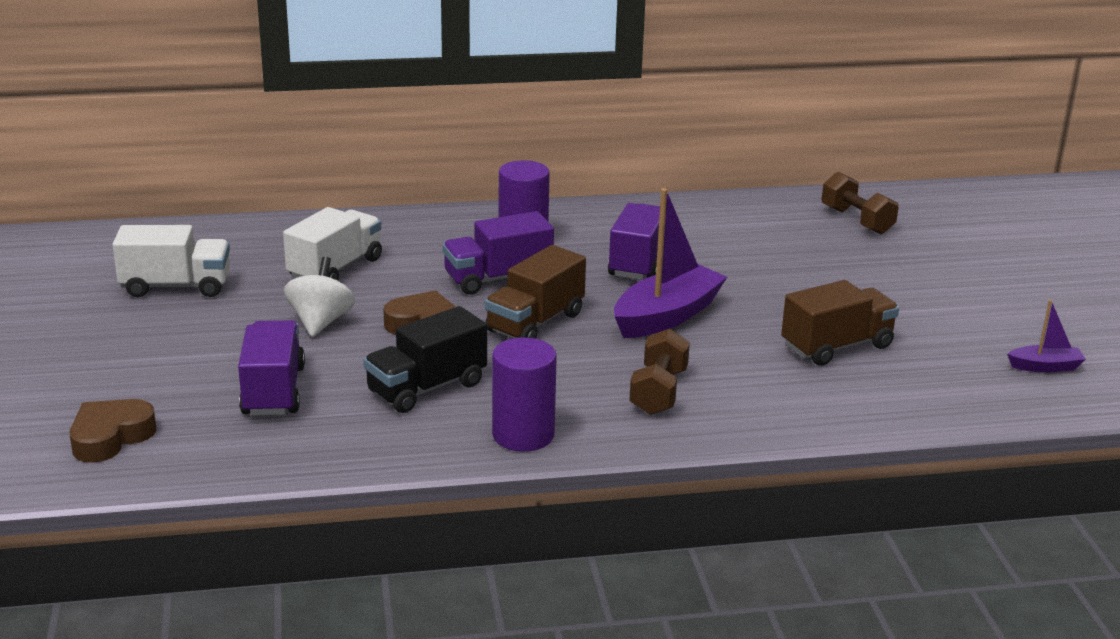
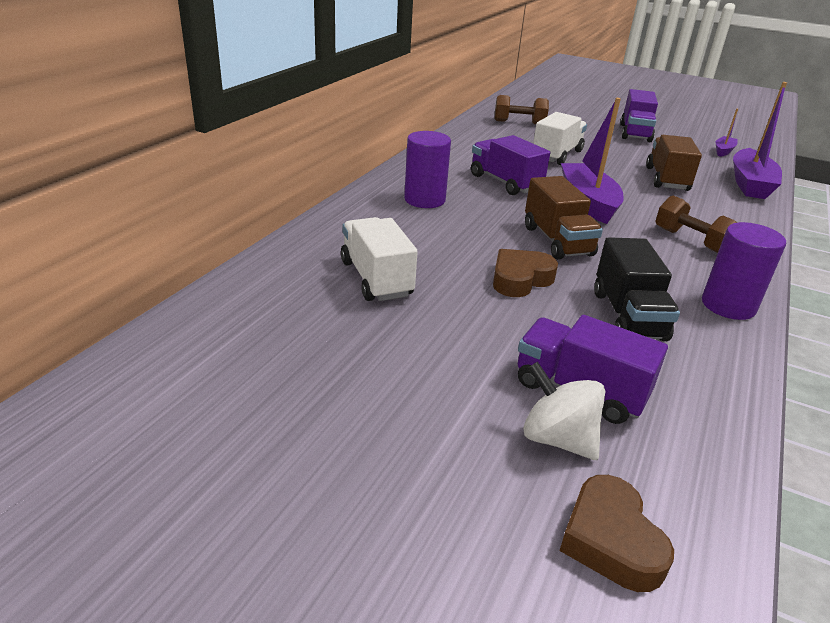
camera: 55 degrees left, 5 degrees up
(176, 286) = (302, 369): white truck -> white truck (557, 155)
(320, 322) = (468, 320): white spinning top -> white spinning top (557, 438)
(498, 278) = (474, 228): purple truck -> purple truck (635, 133)
(934, 404) = (750, 184): none -> purple boat

